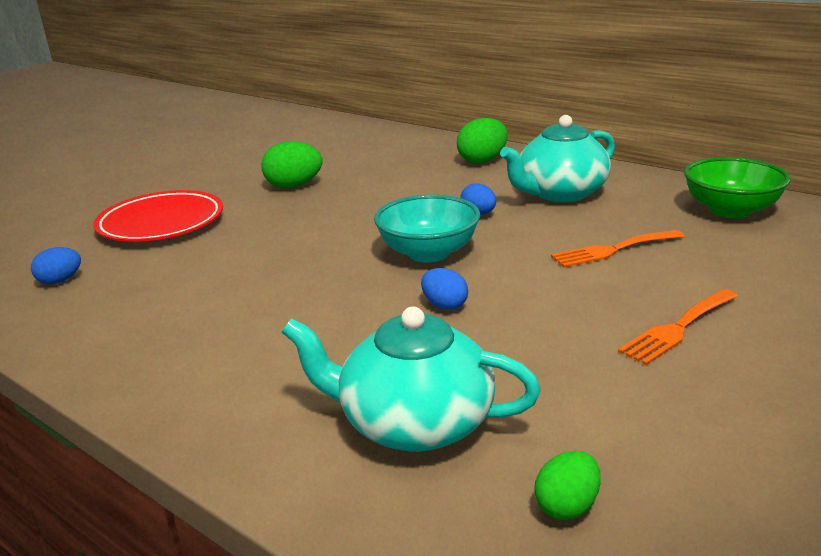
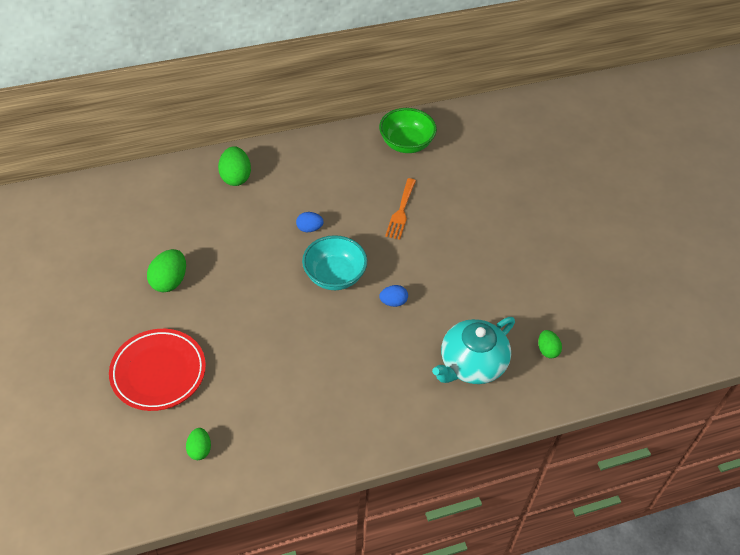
camera: 60 degrees left, 25 degrees up
(60, 281) = (199, 449): blue egg -> green egg
(560, 193) = (320, 181): turquoise teapot -> none
(677, 328) = (480, 244): orange fork -> none

